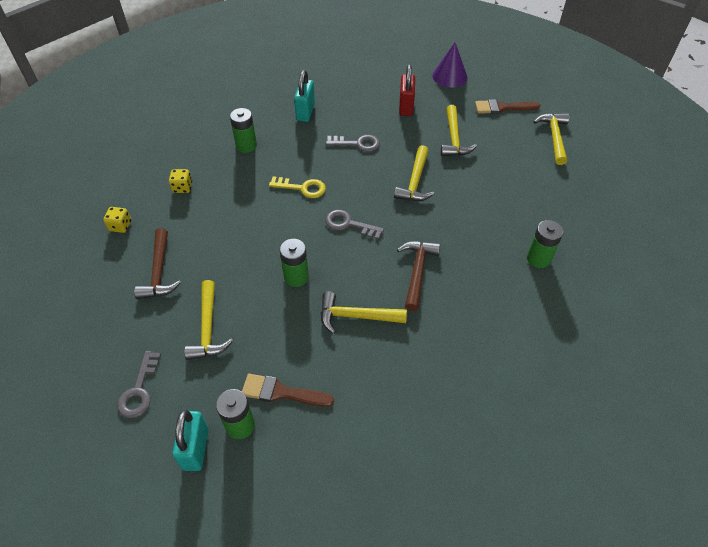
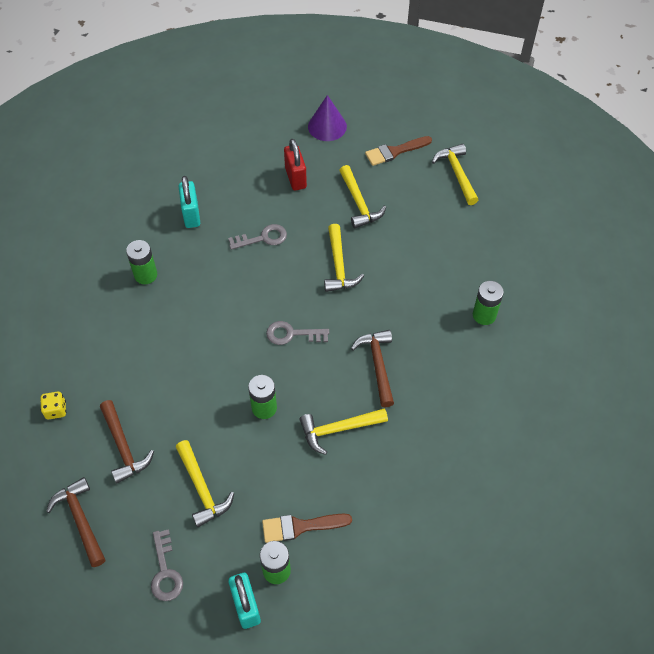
camera: 20 degrees left, 5 degrees up
(91, 320) = (80, 520): none -> brown hammer
(182, 188) = (100, 345): yellow dice -> none
(302, 188) = (228, 307): yellow key -> none

